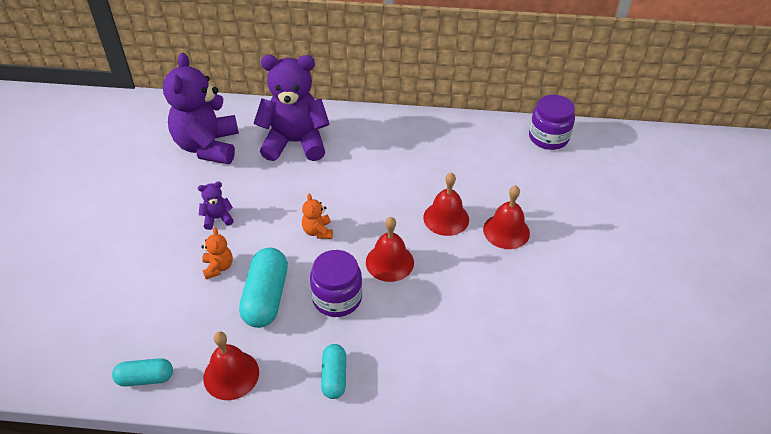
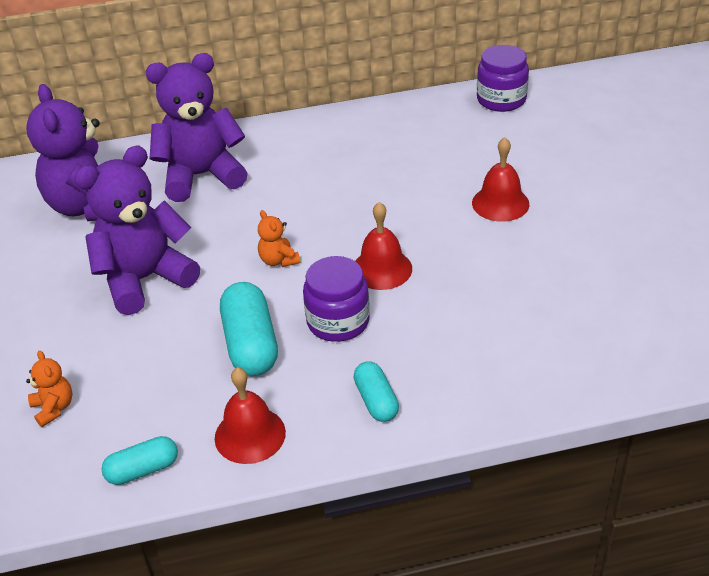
camera: 15 degrees left, 5 degrees down
(217, 218) = (145, 279): purple teddy bear -> purple teddy bear, size x2.38
(218, 267) = (173, 330): orange teddy bear -> orange teddy bear (54, 408)
(446, 218) = (425, 208): red bell -> none

